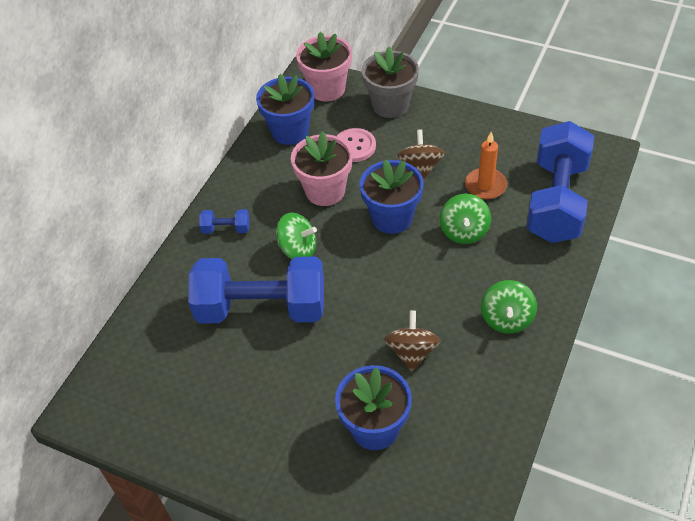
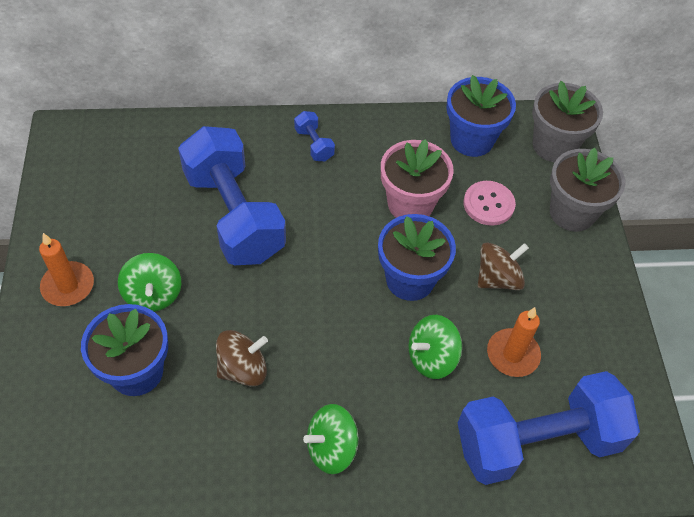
camera: 55 degrees right, 5 degrees up
(259, 456) = (68, 286): none -> orange candle
(298, 249) = (321, 213): green spinning top -> green spinning top (153, 294)
(327, 89) = (554, 145): pink flower pot -> grey flower pot

